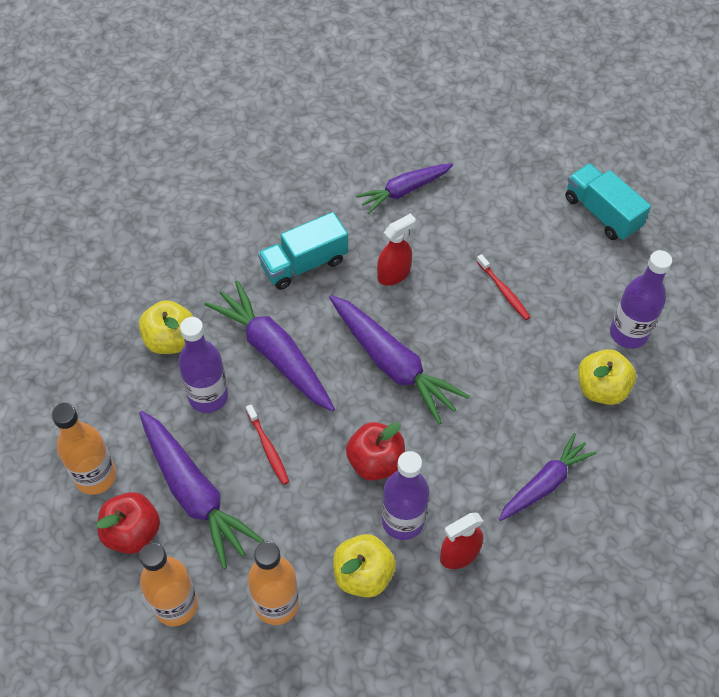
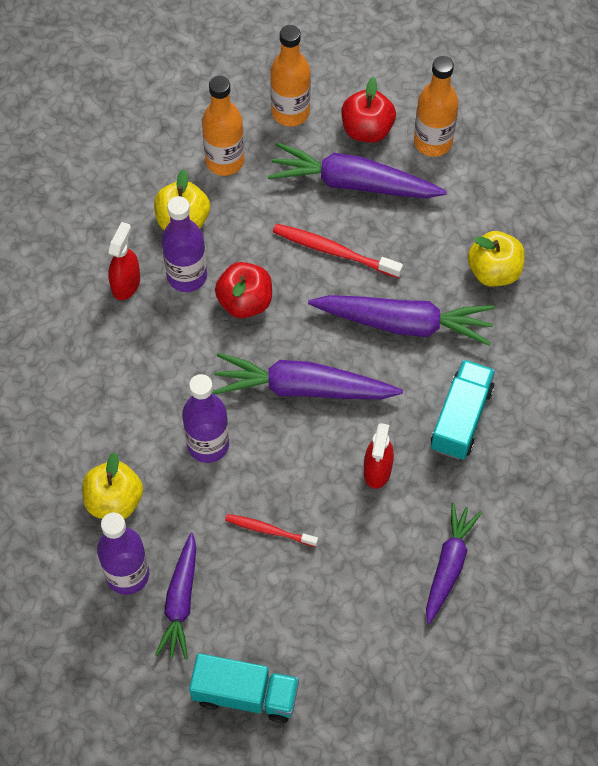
camera: 140 degrees right, 5 degrees up
(208, 396) = (417, 253): purple bottle -> purple bottle (208, 444)
(268, 448) = (334, 251): red toothbrush -> red toothbrush, size x1.55
(544, 483) = (102, 383): purple carrot -> purple carrot (181, 601)

